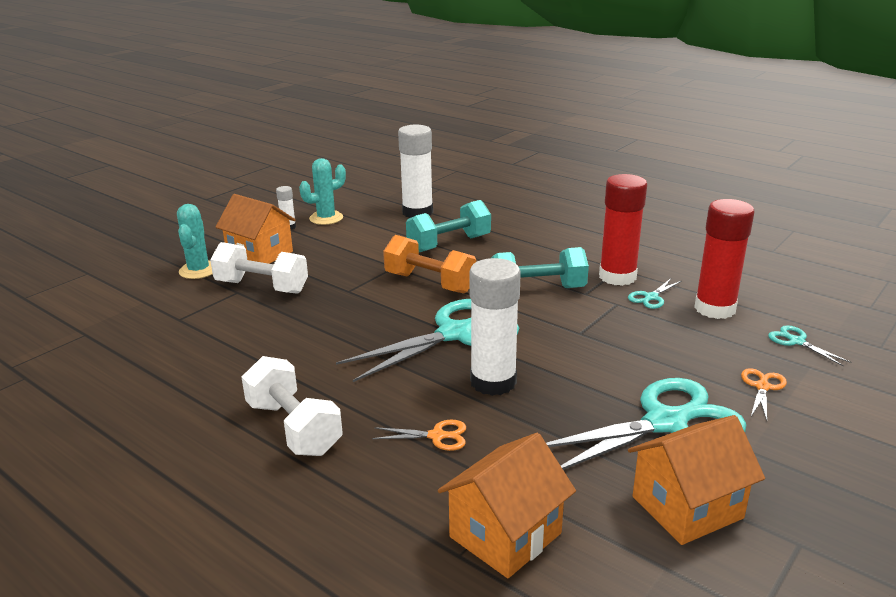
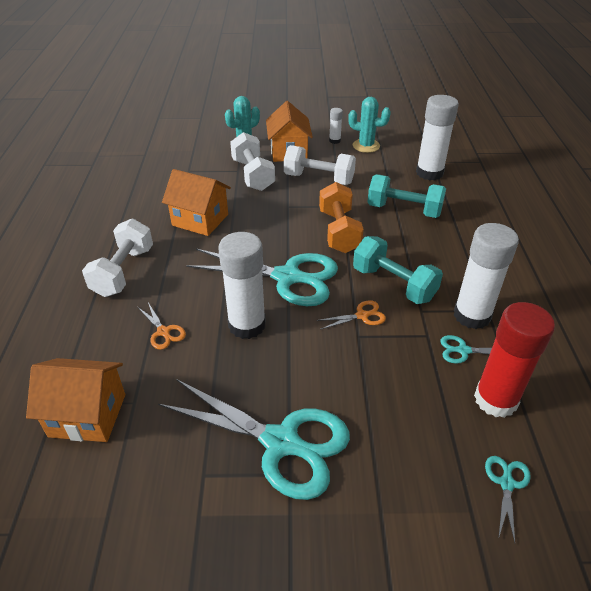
camera: 50 degrees right, 15 degrees up
(334, 259) = (319, 179): none -> white dumbbell
(617, 277) = (472, 315): red glue stick -> white glue stick
(687, 507) = (183, 501): orange house -> orange house (200, 220)
(762, 387) = (397, 486): orange scissors -> orange scissors (362, 315)

